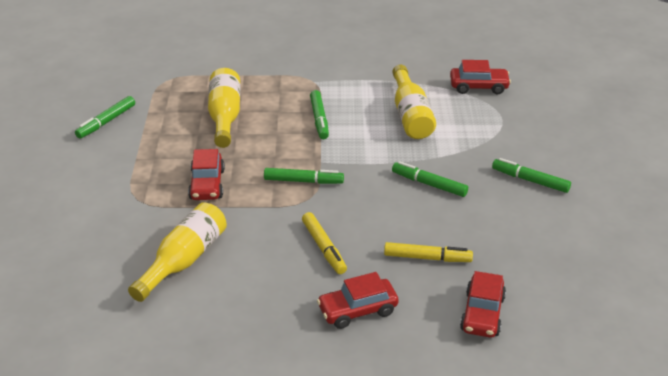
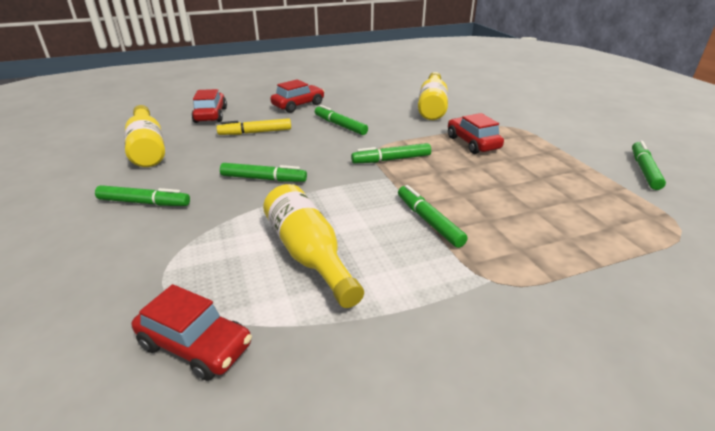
camera: 160 degrees right, 5 degrees down
(225, 117) = (540, 200): yellow bottle -> yellow bottle (148, 148)
(324, 247) = (340, 125): yellow marker -> green marker
(478, 87) = (196, 345): red car -> red car turned 135 degrees counterclockwise

